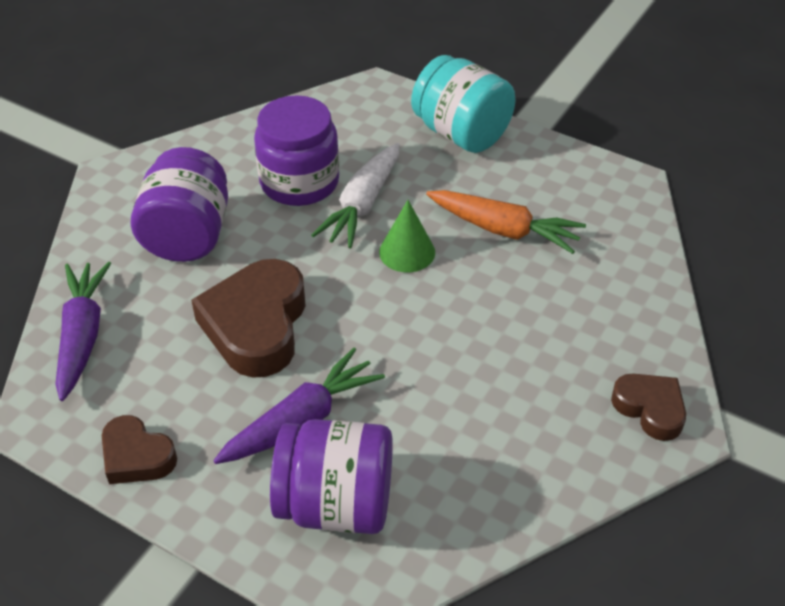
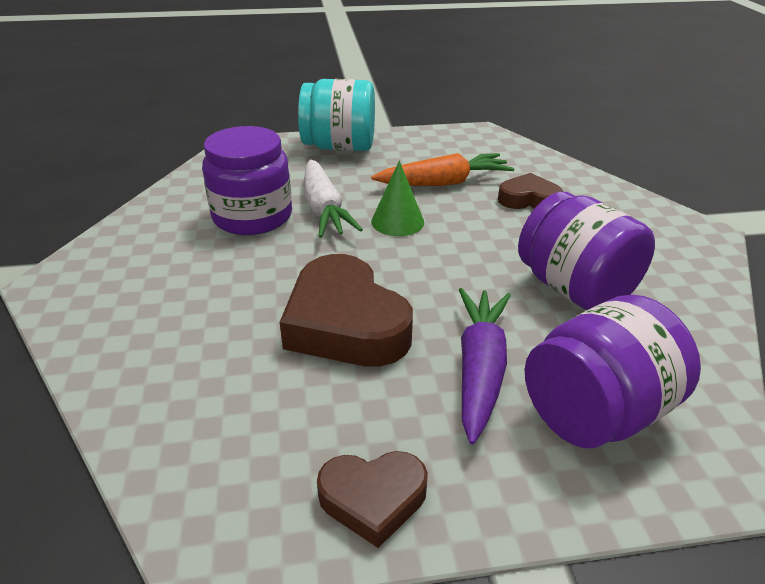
camera: 40 degrees left, 10 degrees down
(82, 336) = (173, 427): purple carrot -> none
(187, 235) = (193, 292): purple jar -> purple jar (574, 289)
(650, 409) = (673, 231): brown heart -> brown heart (528, 199)

